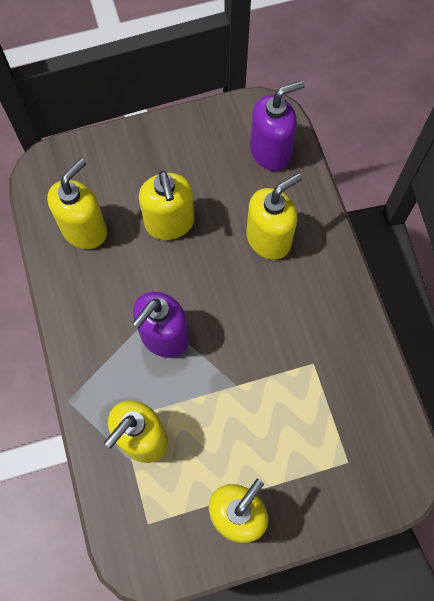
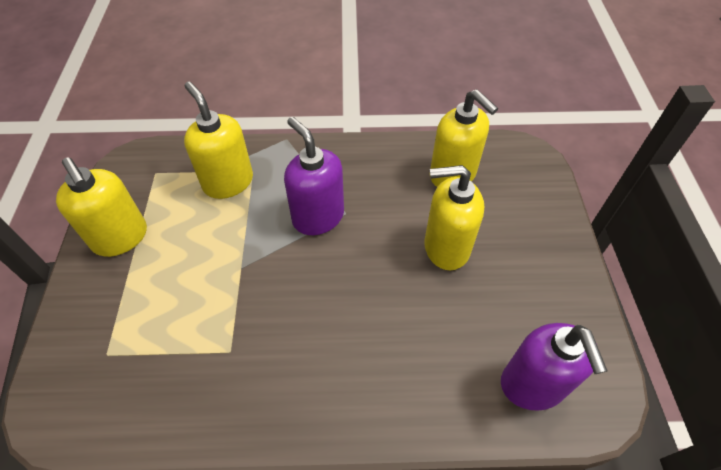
camera: 105 degrees right, 15 degrees down
(269, 239) = (402, 346): yellow soap dispenser -> none

